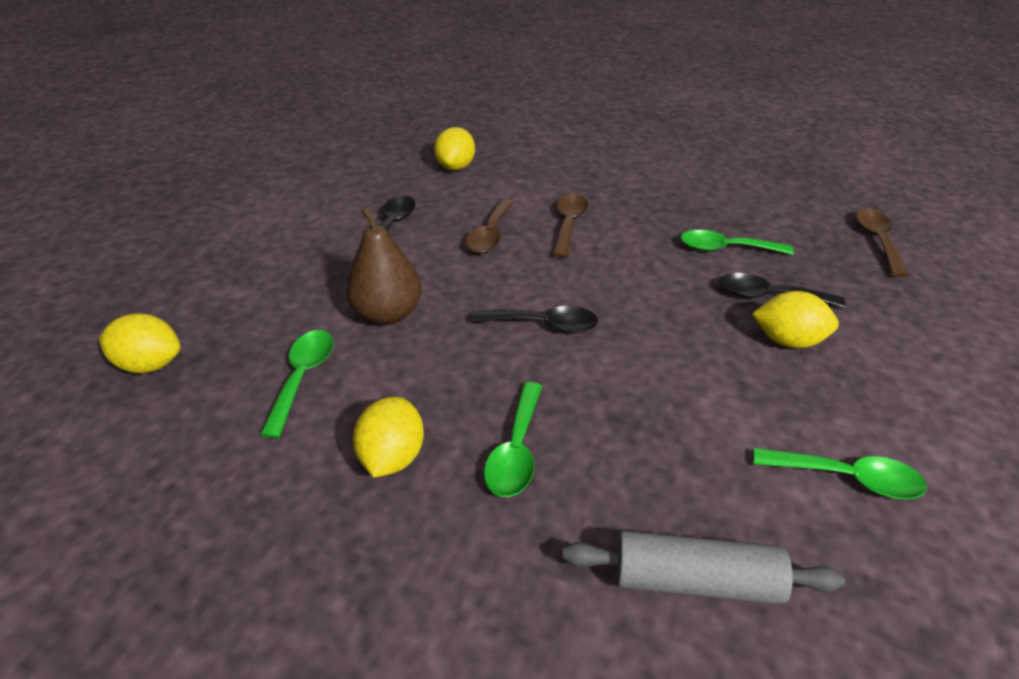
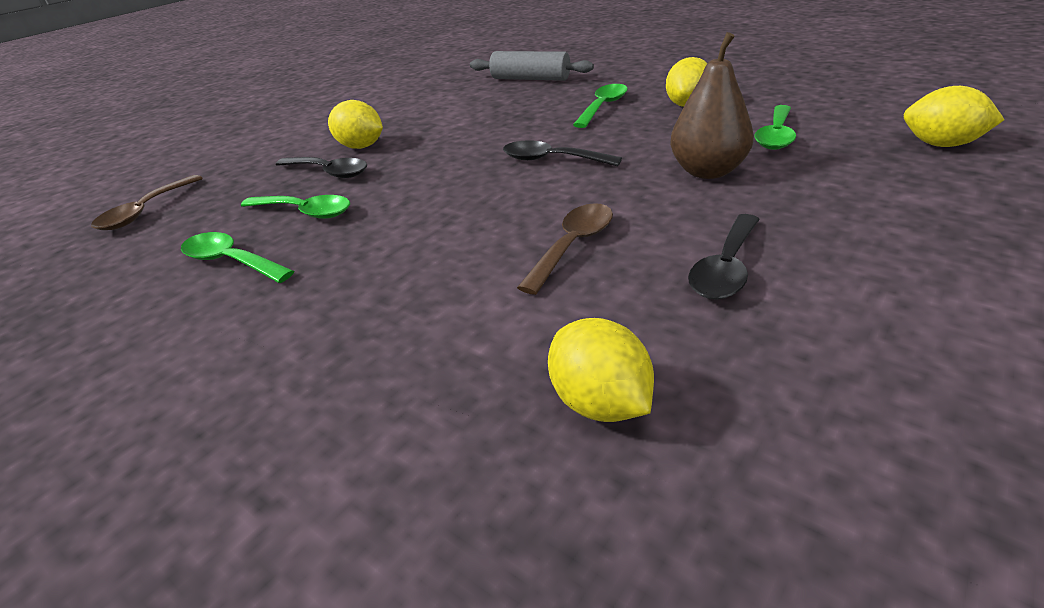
camera: 160 degrees left, 5 degrees down
(456, 167) = (600, 402): yellow lemon -> yellow lemon turned 60 degrees counterclockwise
(569, 224) = (455, 252): brown spoon -> none
(846, 478) = (418, 99): green spoon -> green spoon (231, 261)

